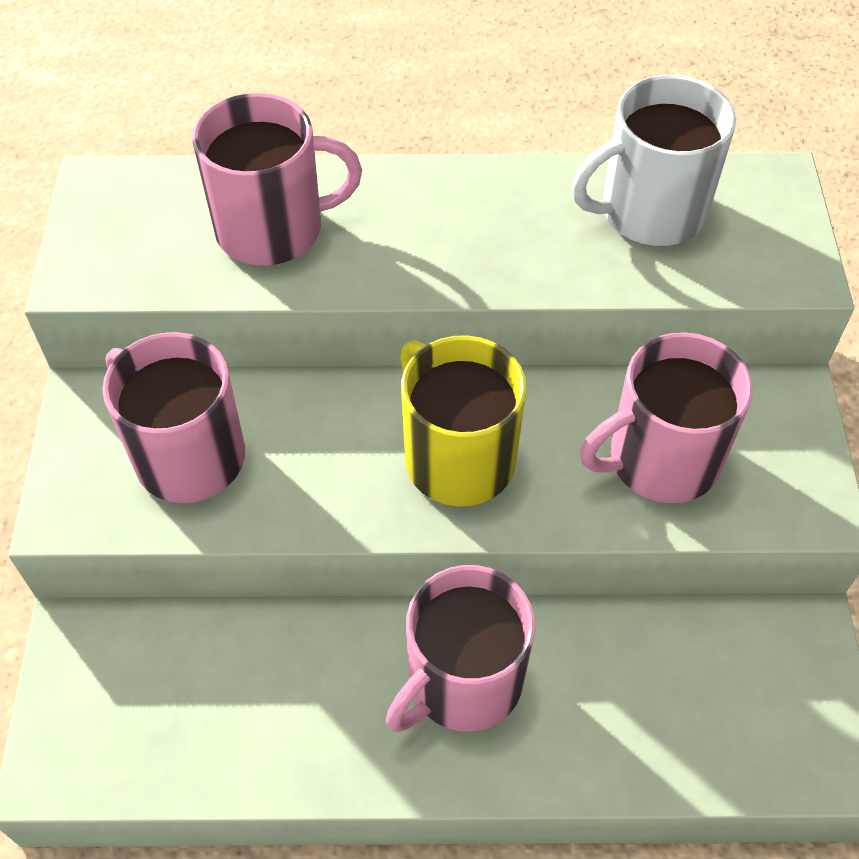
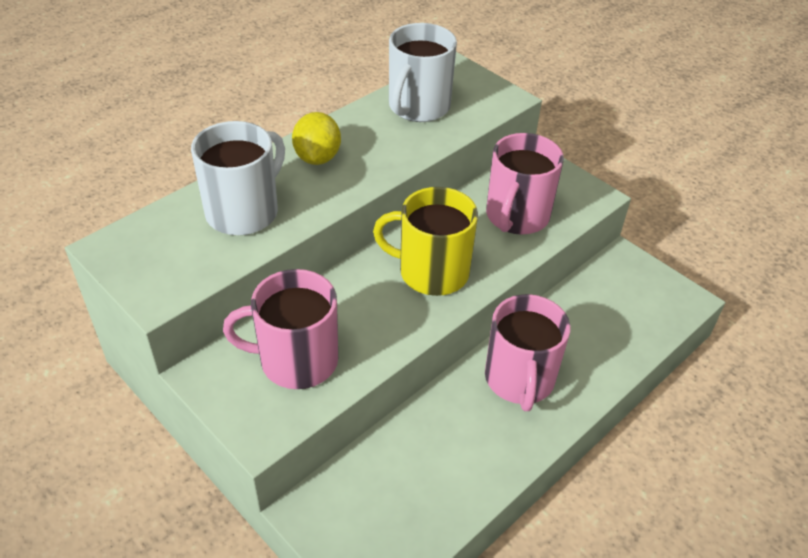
camera: 45 degrees left, 10 degrees down
(272, 229) = (244, 212): pink mug -> white mug
(434, 208) = (317, 157): none -> yellow lemon

